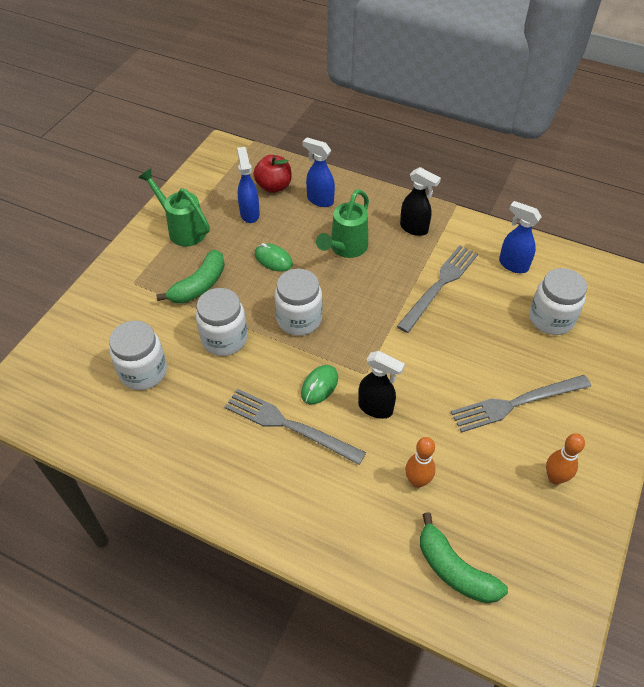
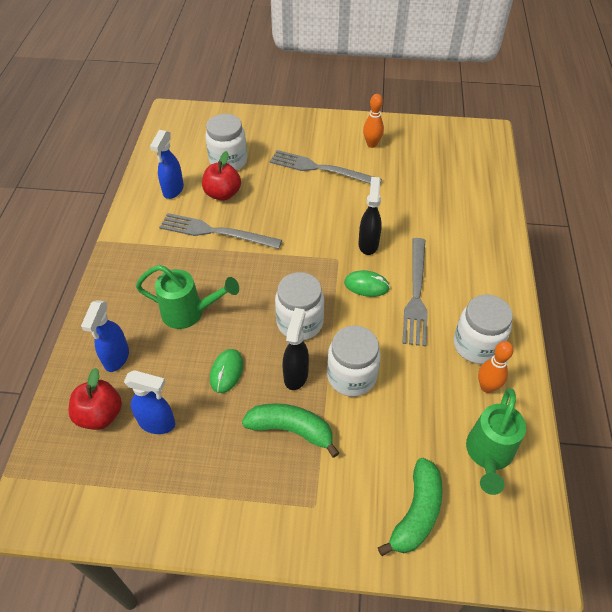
camera: 110 degrees left, 0 degrees up
(143, 372) = (426, 432): white jar -> white jar (476, 345)
(182, 229) = (206, 490): green watering can -> green watering can (488, 456)
(249, 213) = (157, 423): blue spray bottle -> blue spray bottle turned 135 degrees counterclockwise
(414, 228) = (143, 265): black spray bottle -> black spray bottle (296, 375)
(417, 481) = (416, 207): orange bowling pin -> orange bowling pin (487, 387)
(454, 569) = (466, 178): green banana -> green banana (416, 513)
(496, 302) = (223, 194): none -> red apple
(516, 403) = (320, 169): grey fork -> grey fork turned 150 degrees clockwise

